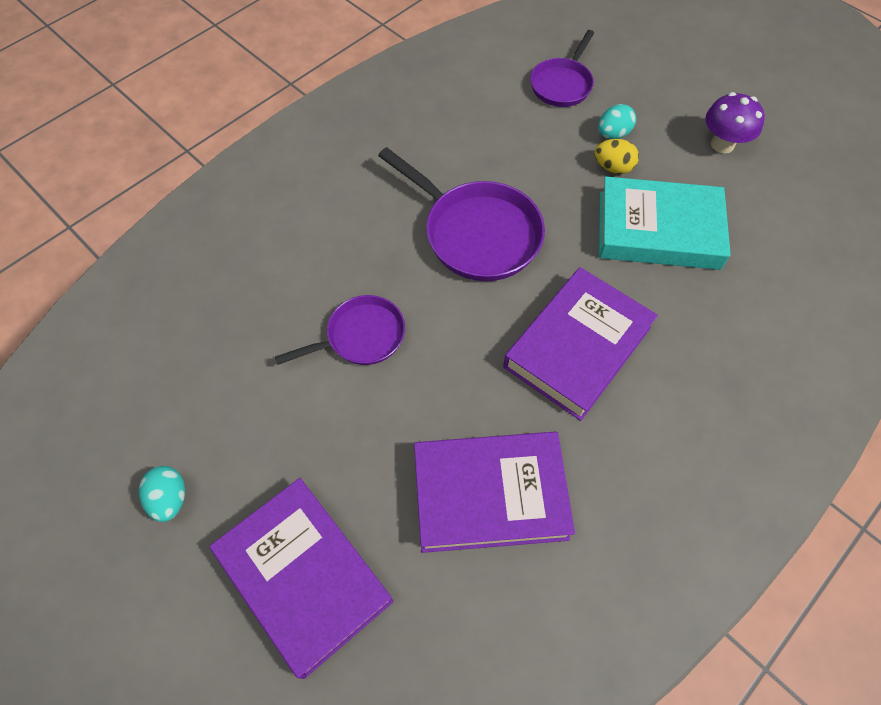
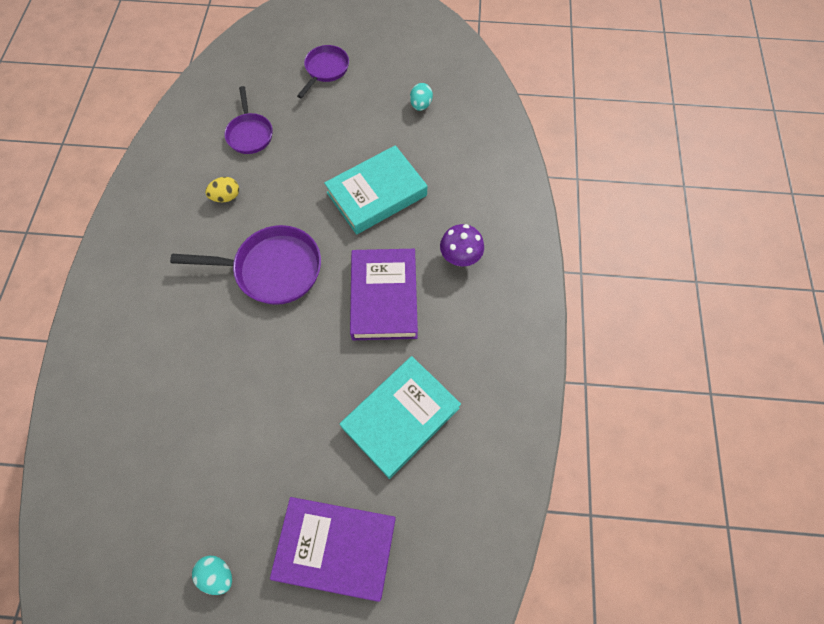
camera: 40 degrees left, 5 degrees up
(361, 337) = (254, 385): purple pan -> purple pan (325, 70)
(490, 495) = (401, 418): purple book -> turquoise book
(613, 134) = (306, 149): turquoise egg -> turquoise egg (420, 105)
(613, 167) = (322, 171): yellow egg -> yellow egg (226, 197)
(722, 144) = (374, 115): purple mushroom -> purple mushroom (460, 258)

